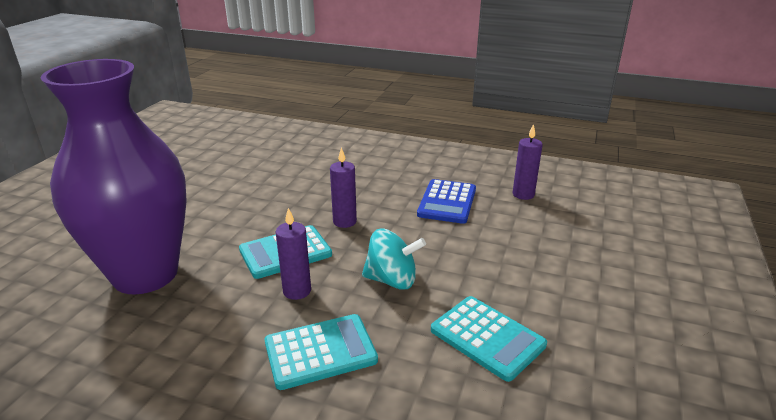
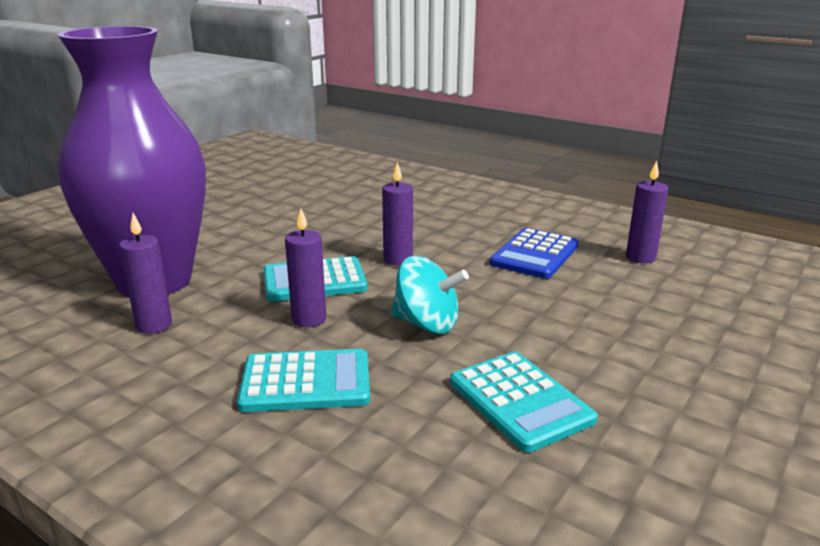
camera: 15 degrees right, 5 degrees down
(166, 319) = (154, 325): none -> purple candle

